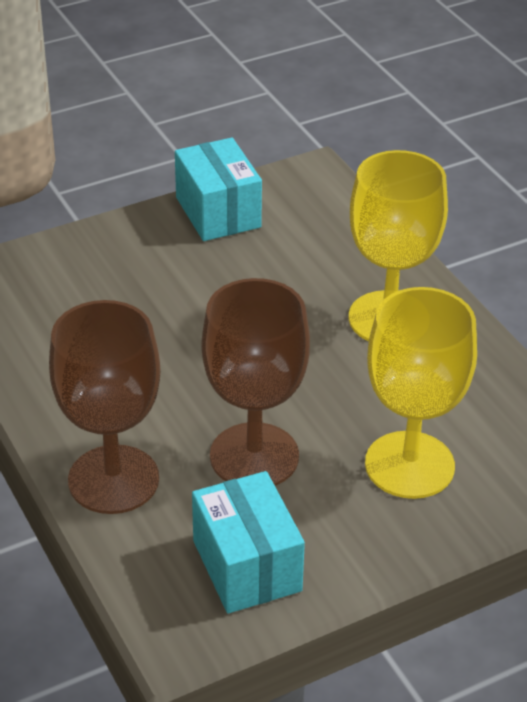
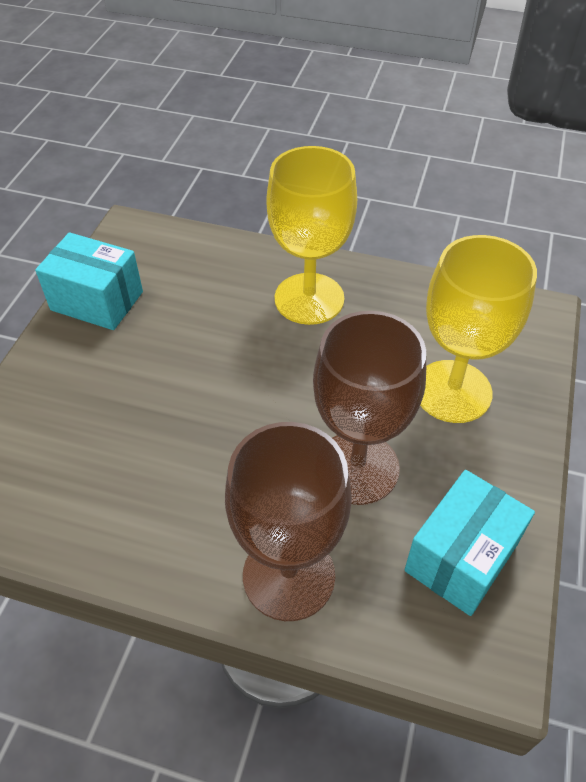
camera: 45 degrees left, 10 degrees up
(246, 566) = (461, 558): turquoise box -> turquoise box turned 75 degrees counterclockwise

